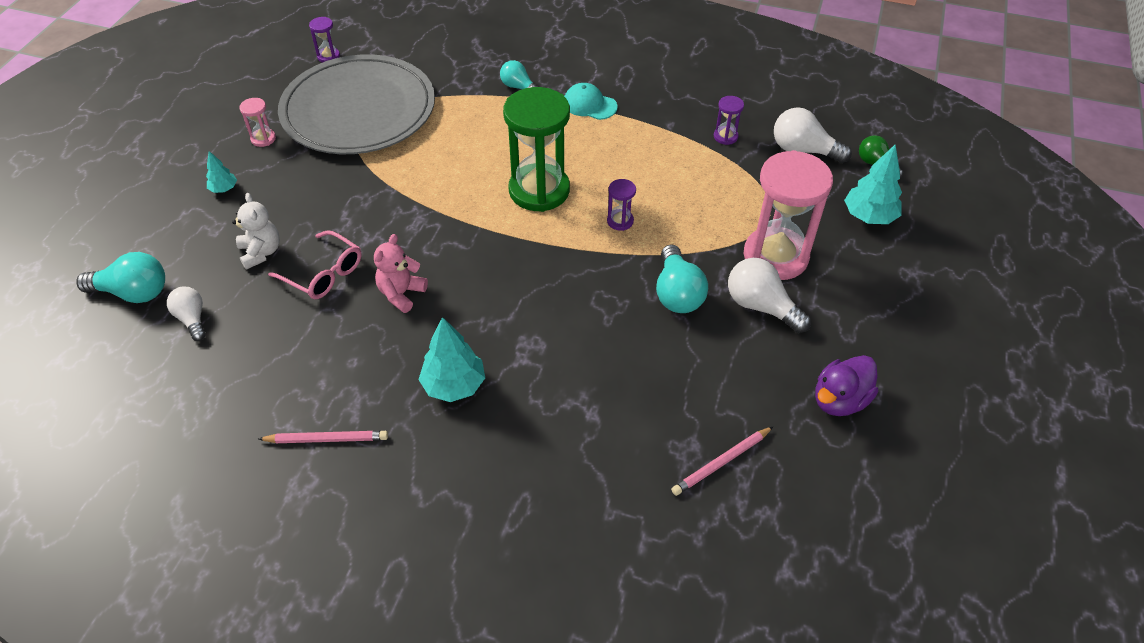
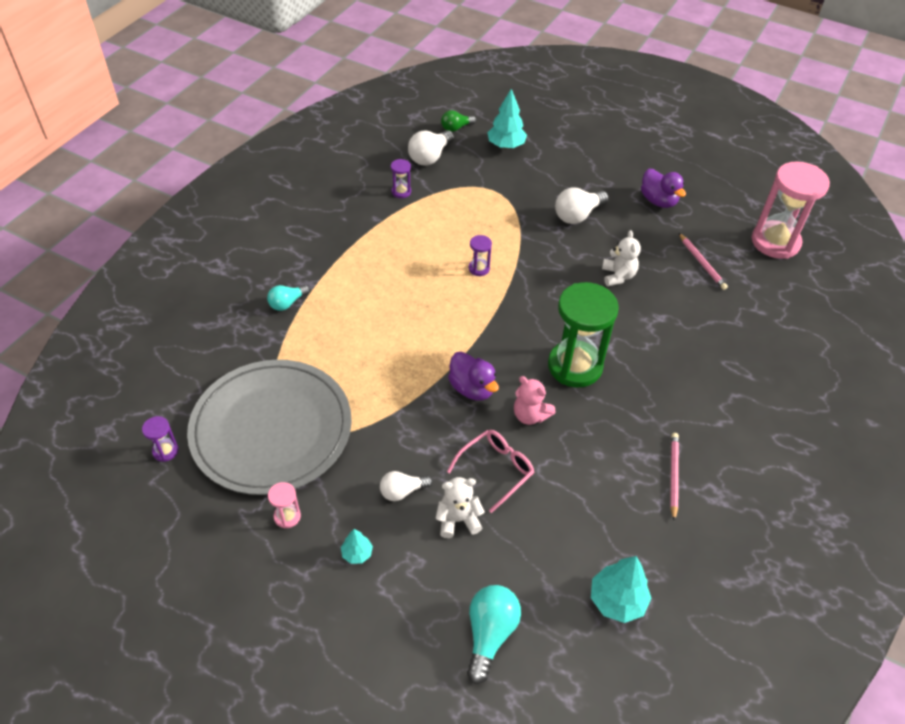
camera: 80 degrees left, 0 degrees up
(192, 319) = (533, 578): white light bulb -> white light bulb (402, 491)
(432, 240) = (472, 388): none -> purple duck
(454, 385) = (629, 390): turquoise tree -> turquoise tree (617, 600)
(539, 190) = (430, 310): green hourglass -> green hourglass (575, 366)
(589, 105) = (331, 261): turquoise cap -> none
(656, 360) = (618, 276): none -> white teddy bear
(677, 293) = (558, 253): turquoise light bulb -> none
(775, 256) = (533, 197): pink hourglass -> pink hourglass (775, 242)

